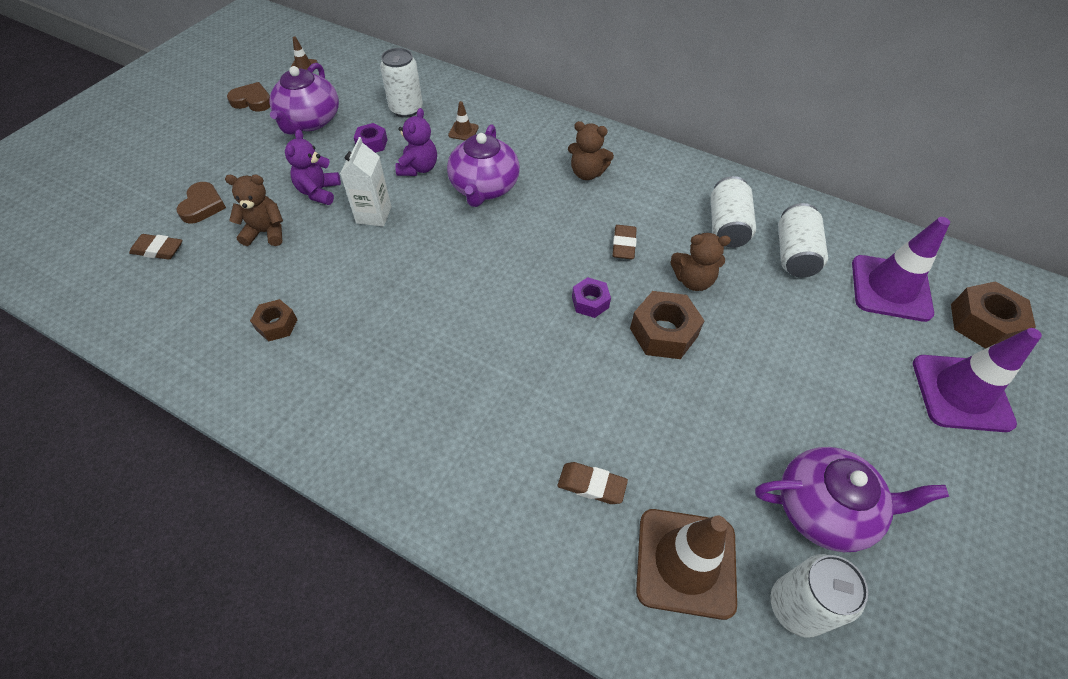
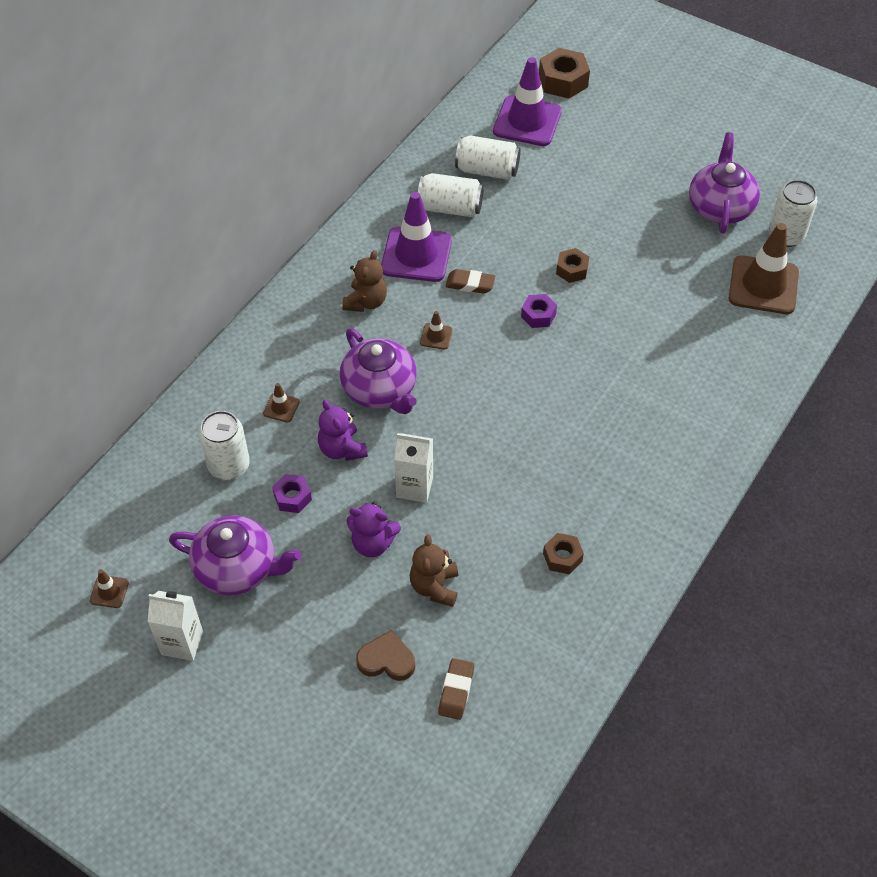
camera: 85 degrees left, 0 degrees up
(252, 101) = (182, 643): brown heart -> white carton
(418, 168) = (342, 449): purple teddy bear -> purple teddy bear turned 135 degrees counterclockwise
(484, 187) = (380, 389): purple teapot -> purple teapot turned 45 degrees clockwise
(551, 222) = (436, 336): none -> brown traffic cone
(591, 485) = (711, 330): brown eraser -> none
(663, 332) = (572, 270): brown nut -> brown nut, size x0.60
(693, 280) = (515, 242): brown teddy bear -> none
(961, 393) = (626, 112): purple traffic cone -> purple traffic cone (416, 255)

